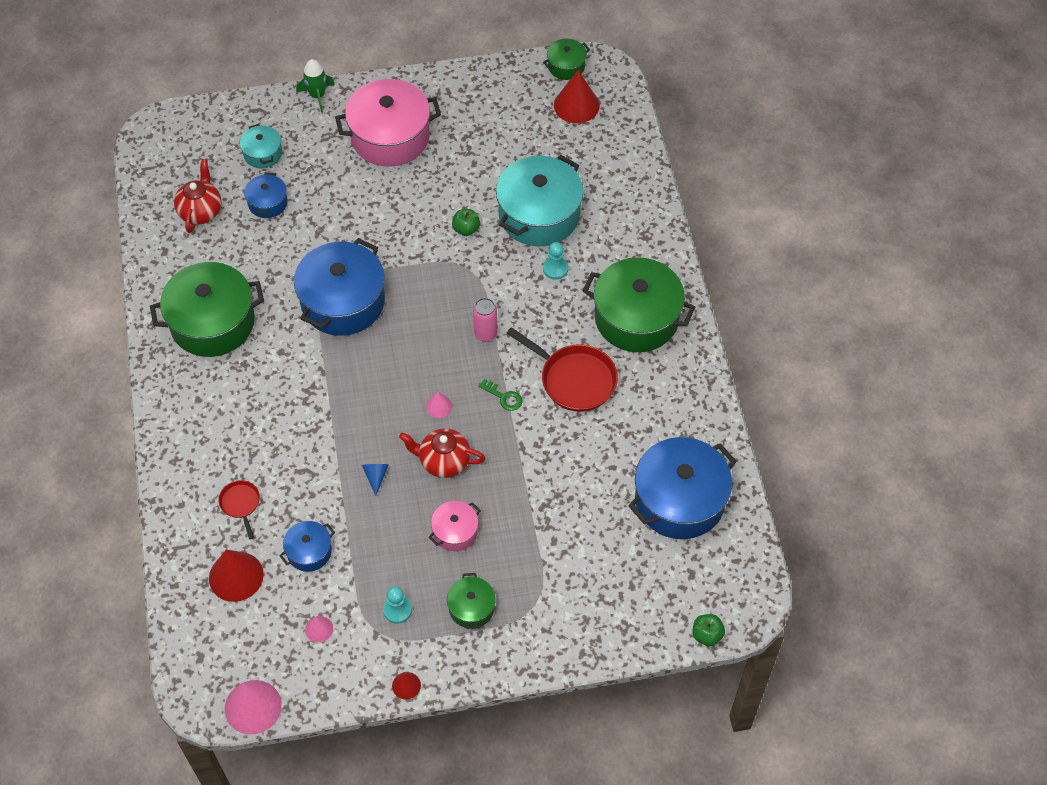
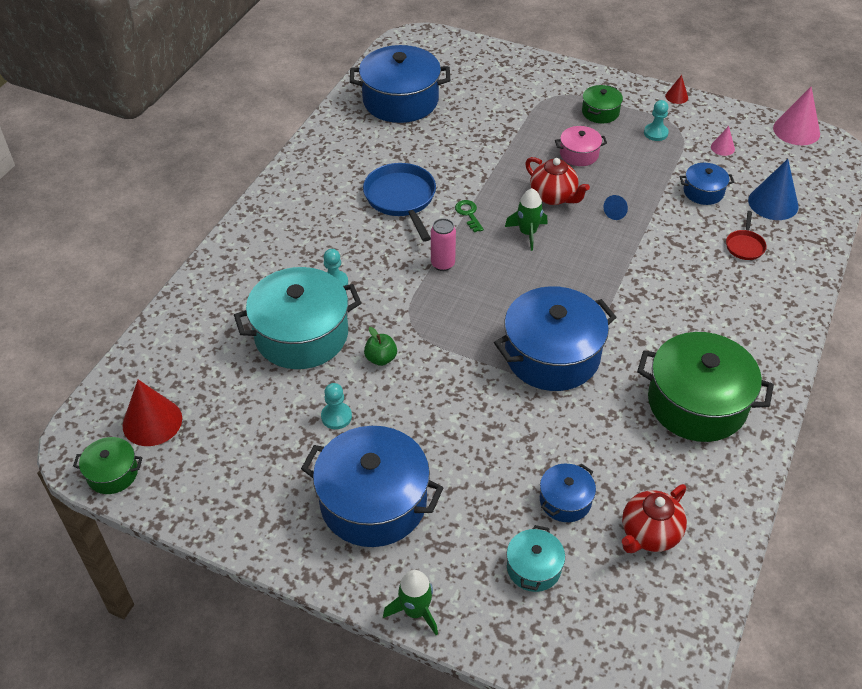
camera: 145 degrees left, 10 degrees down
(236, 576) = (773, 203): red cone -> blue cone
(390, 137) = (373, 502): pink pot -> blue pot
(439, 406) = (527, 233): pink cone -> green rocket
(460, 173) = (336, 416): none -> turquoise pawn
(574, 379) = (401, 199): red pan -> blue pan
(636, 318) = (308, 214): green pot -> none
(707, 635) = (455, 38): green apple -> none

